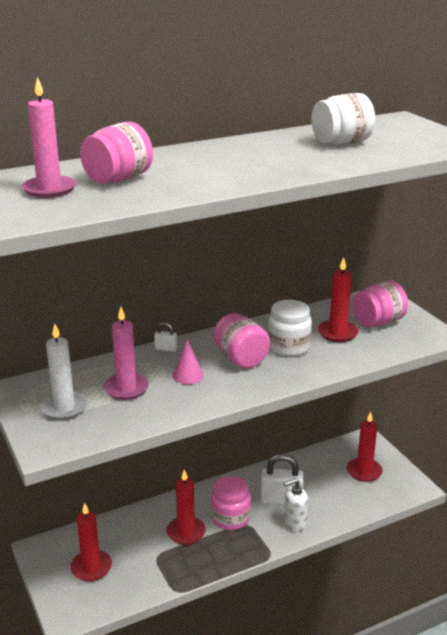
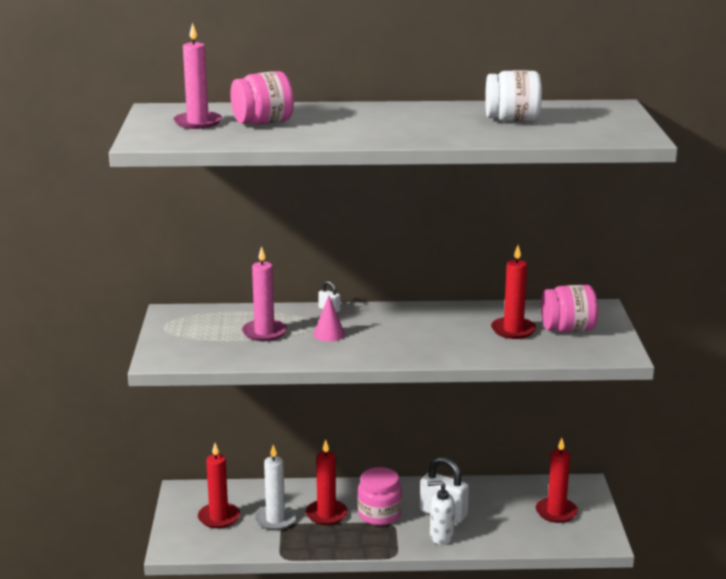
camera: 25 degrees right, 5 degrees down
(64, 407) = (199, 335): white candle -> white candle (275, 519)
(241, 359) = (392, 332): pink jar -> none
(288, 347) = (450, 331): white jar -> none

